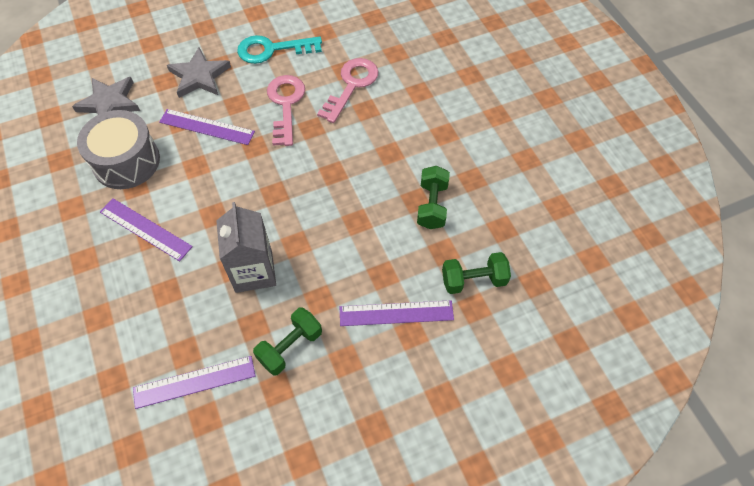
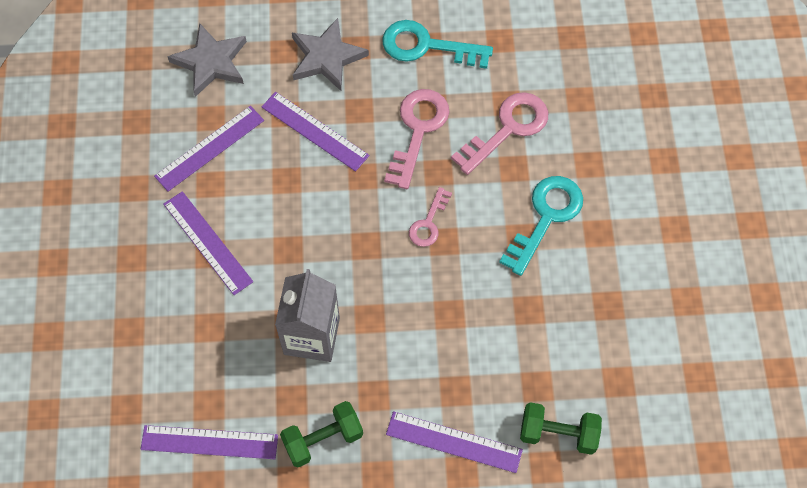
camera: 20 degrees right, 5 degrees up
(126, 161) = (209, 148): grey drum -> purple ruler
(317, 163) = (428, 223): none -> pink key
(402, 135) = (545, 217): none -> turquoise key
(432, 205) = (546, 323): green dumbbell -> none

